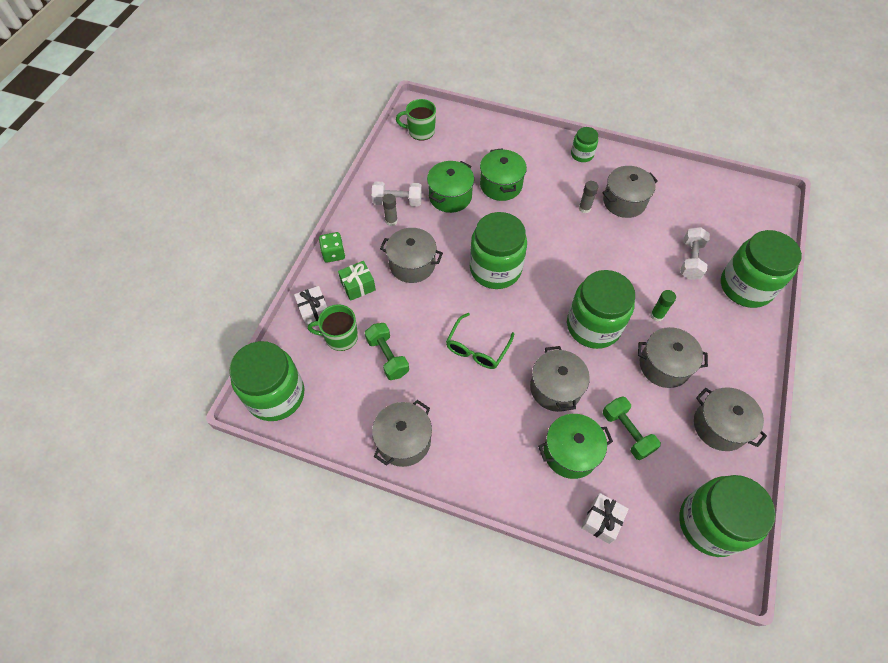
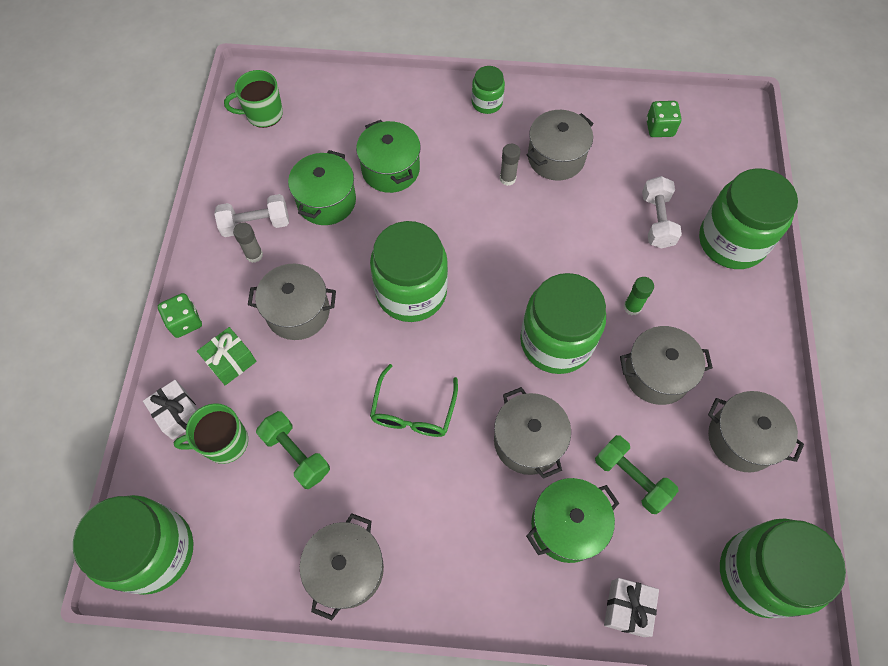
camera: 15 degrees left, 5 degrees up
(708, 197) = (659, 128): none -> green dice

